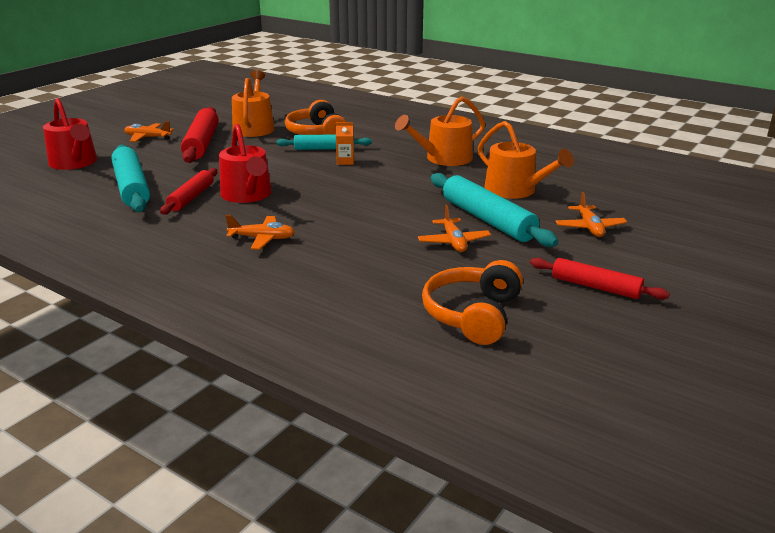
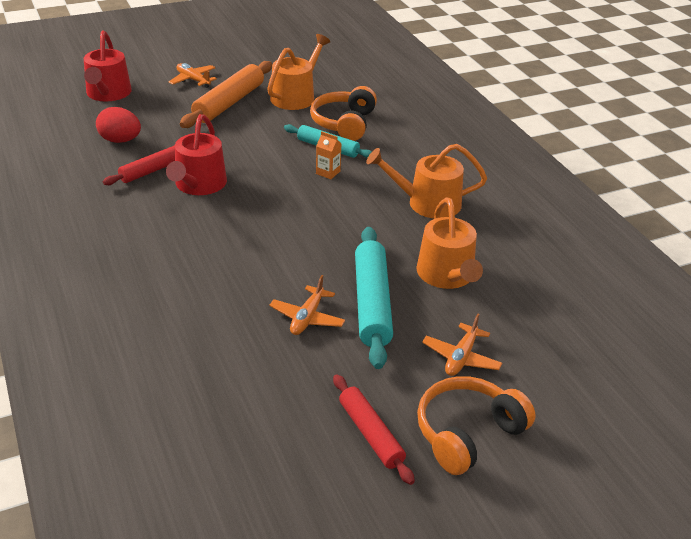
camera: 30 degrees right, 10 degrees up
(132, 187) = (120, 140): turquoise rolling pin -> red egg
(202, 143) = (229, 103): red rolling pin -> orange rolling pin
(262, 239) = (155, 244): orange plane -> none
(473, 315) = (223, 411): orange headphones -> orange headphones (467, 433)

